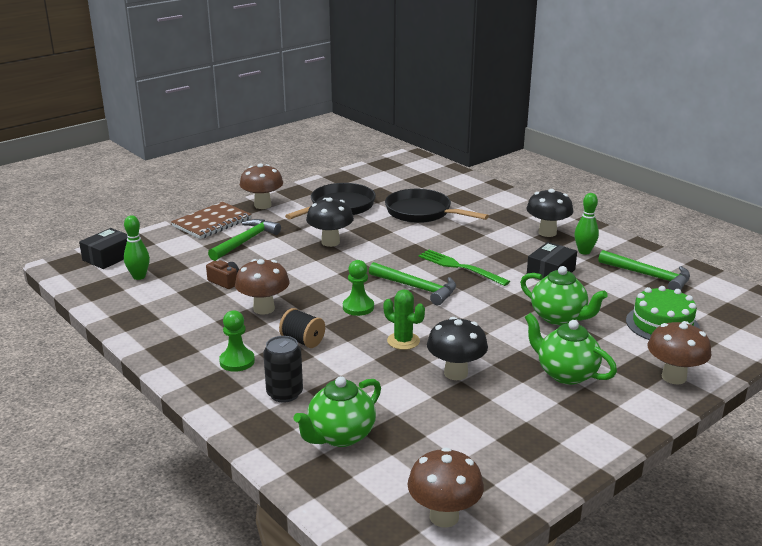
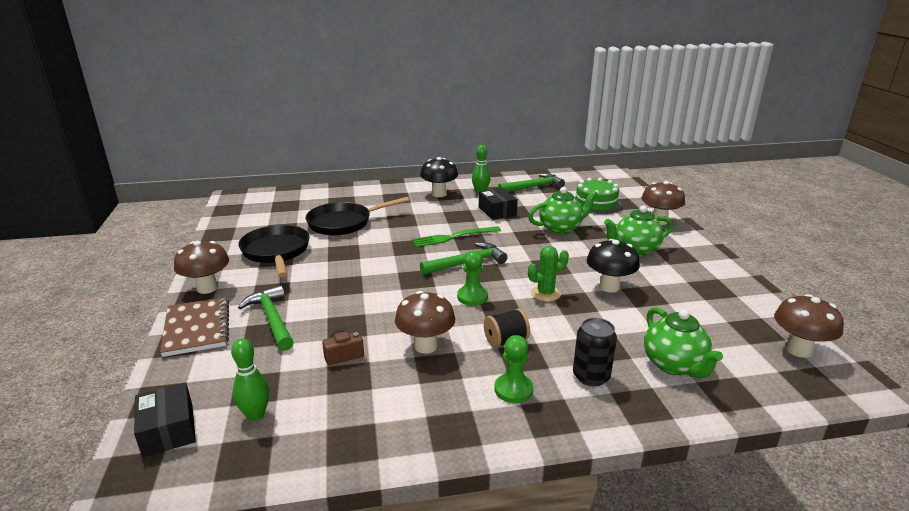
camera: 60 degrees left, 0 degrees up
(330, 242) = (338, 276): black mushroom -> none

